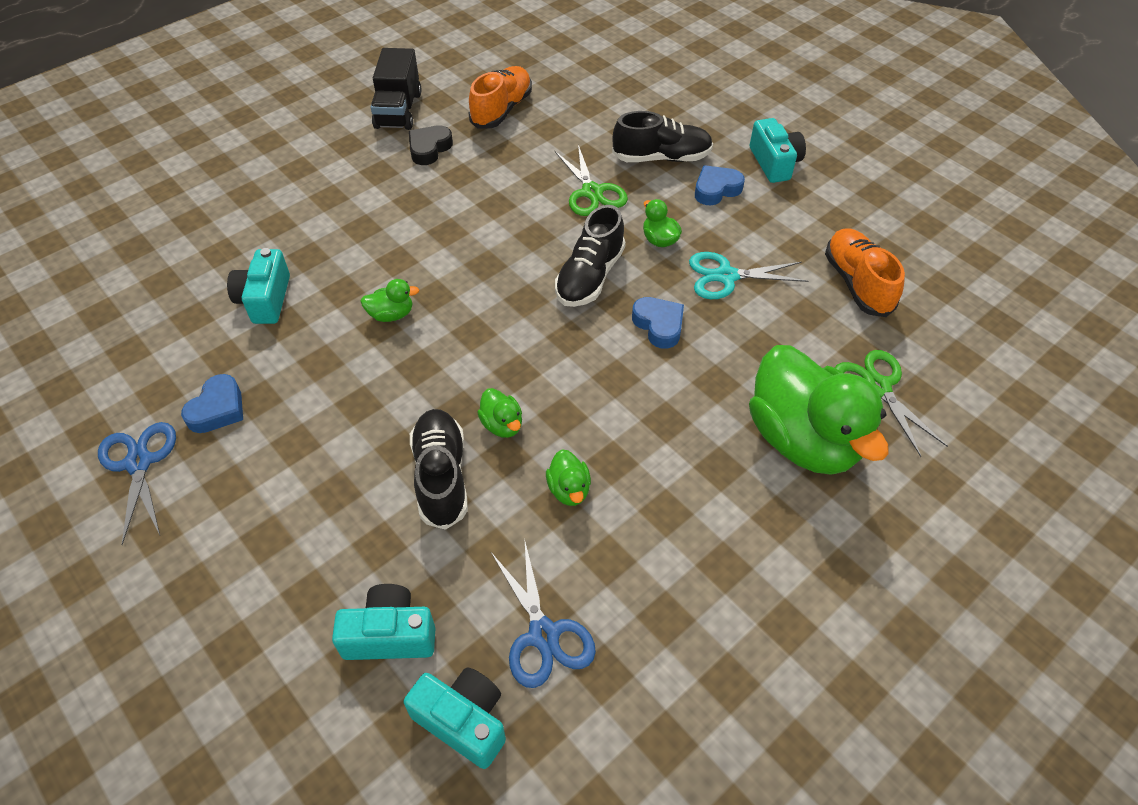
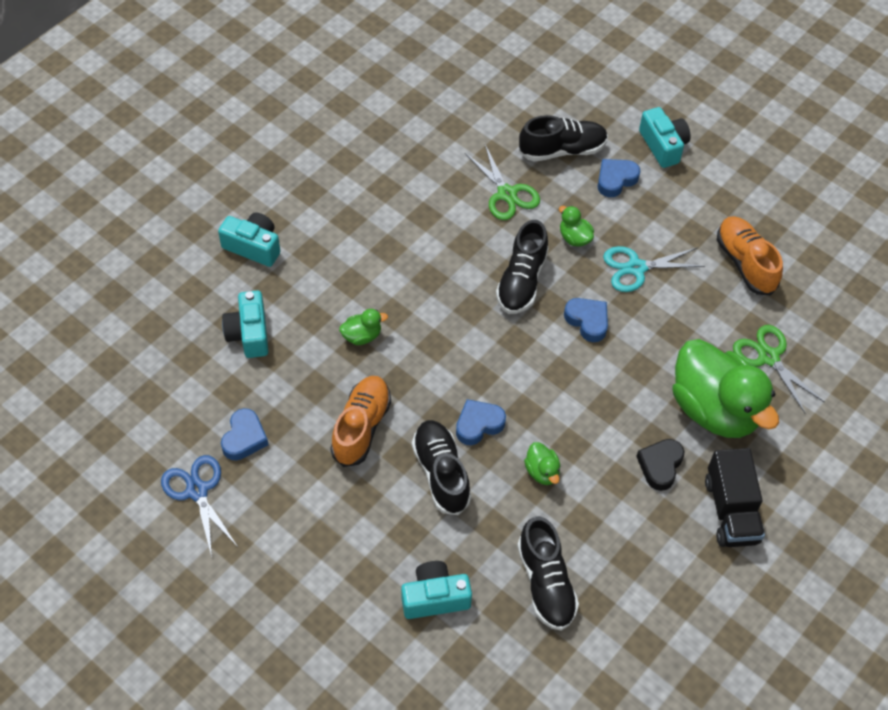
camera: 10 degrees left, 5 degrees up
(398, 110) = (308, 120): black truck -> black truck (731, 511)
(429, 149) = (348, 161): black heart -> black heart (660, 466)
(463, 721) = (502, 649): turquoise camera -> turquoise camera (253, 246)
(502, 110) = (405, 110): orange shoe -> orange shoe (361, 427)
(502, 425) = (478, 424): green duck -> blue heart
(543, 635) = (545, 583): blue scissors -> black shoe

